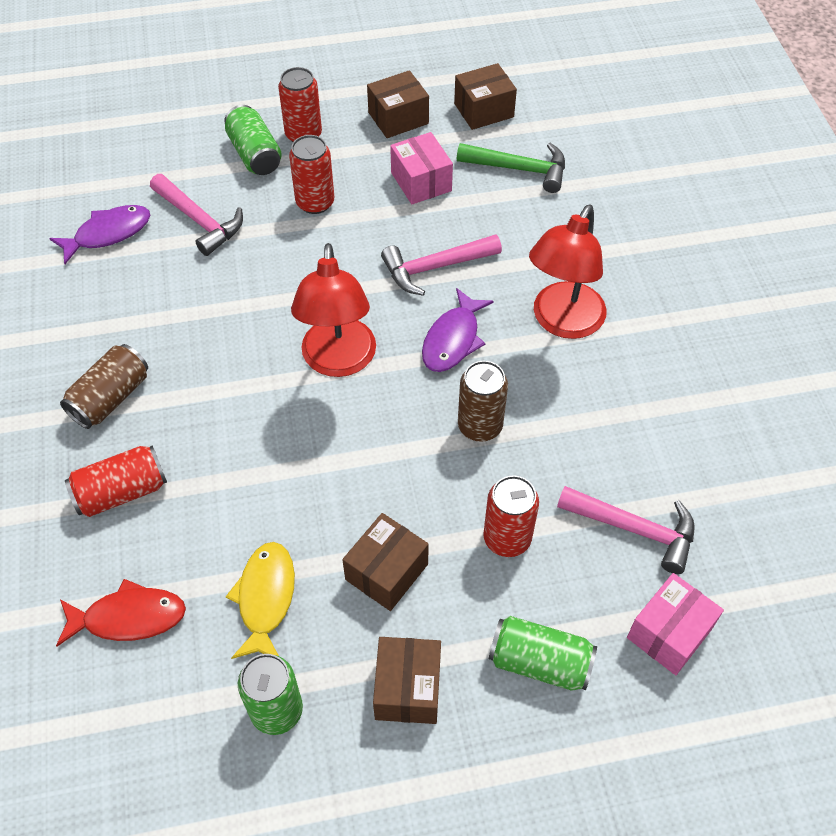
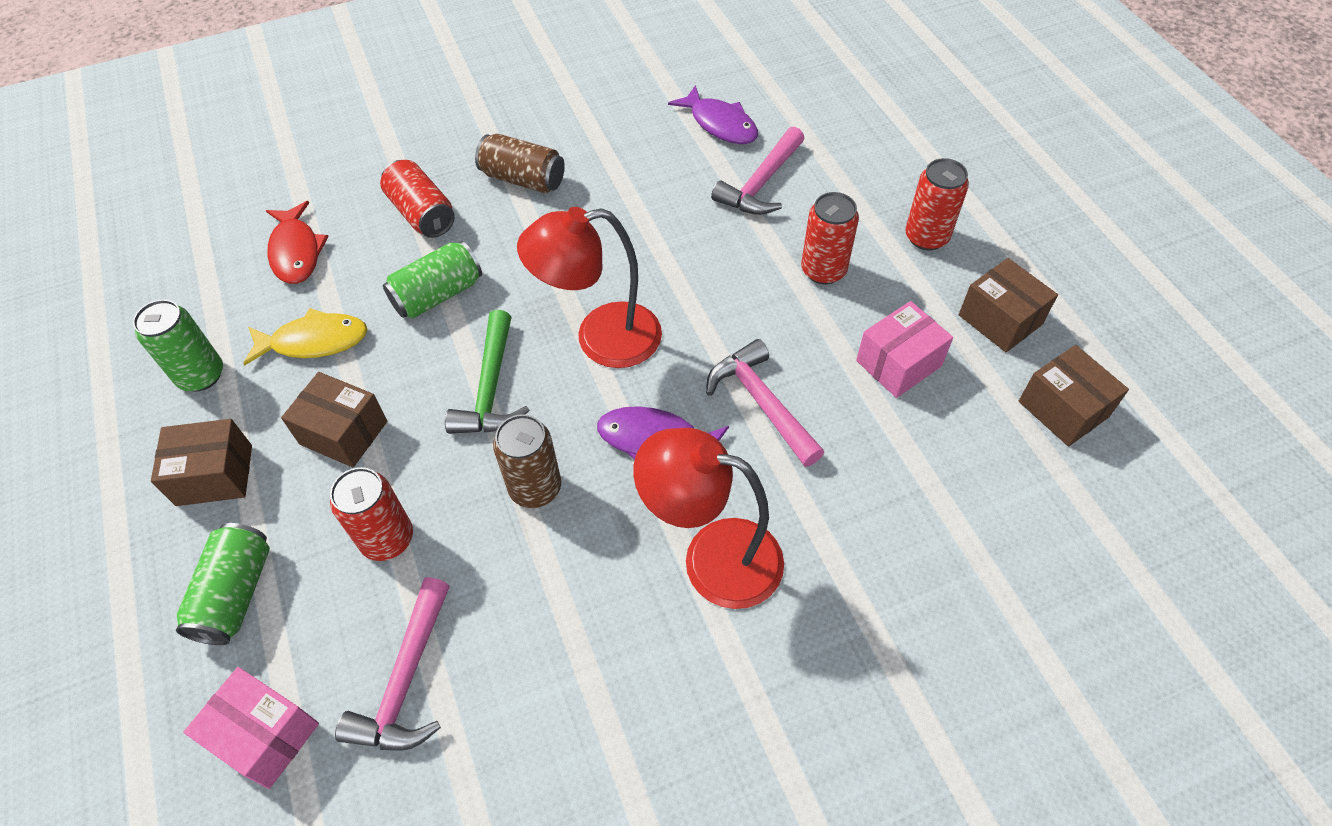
camera: 80 degrees right, 0 degrees up
(255, 154) = (876, 203): green can -> green can (438, 295)
(519, 169) = (968, 468): green hammer -> green hammer (491, 388)

